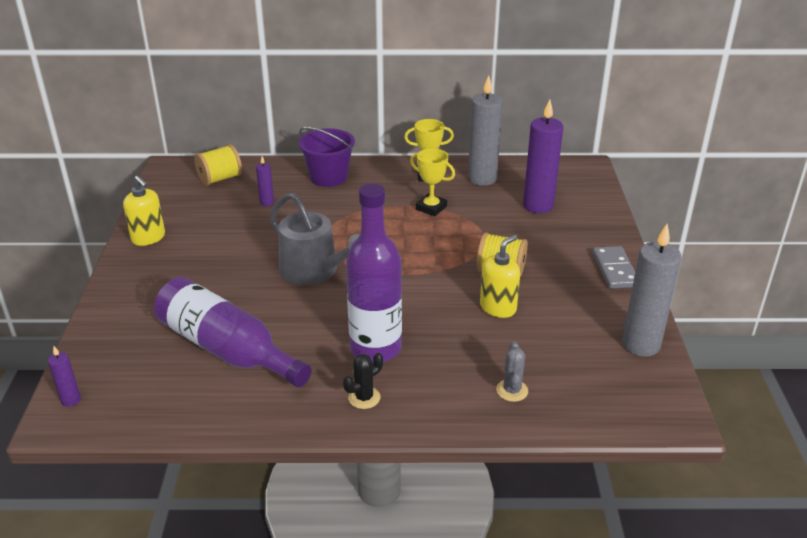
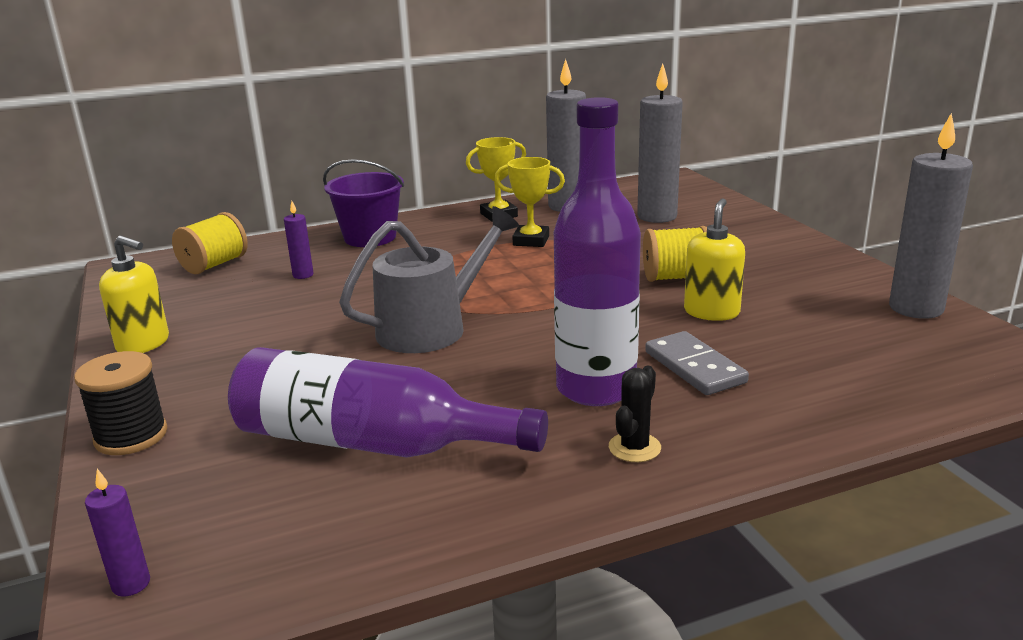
camera: 20 degrees left, 10 degrees down
(111, 306) = (131, 436): none -> black spool
(314, 271) = (431, 328): grey watering can -> grey watering can turned 60 degrees counterclockwise
(512, 390) = (822, 388): grey cactus -> none
(538, 206) = (657, 217): purple candle -> grey candle
(614, 270) = (805, 251): grey domino -> grey domino (694, 367)

